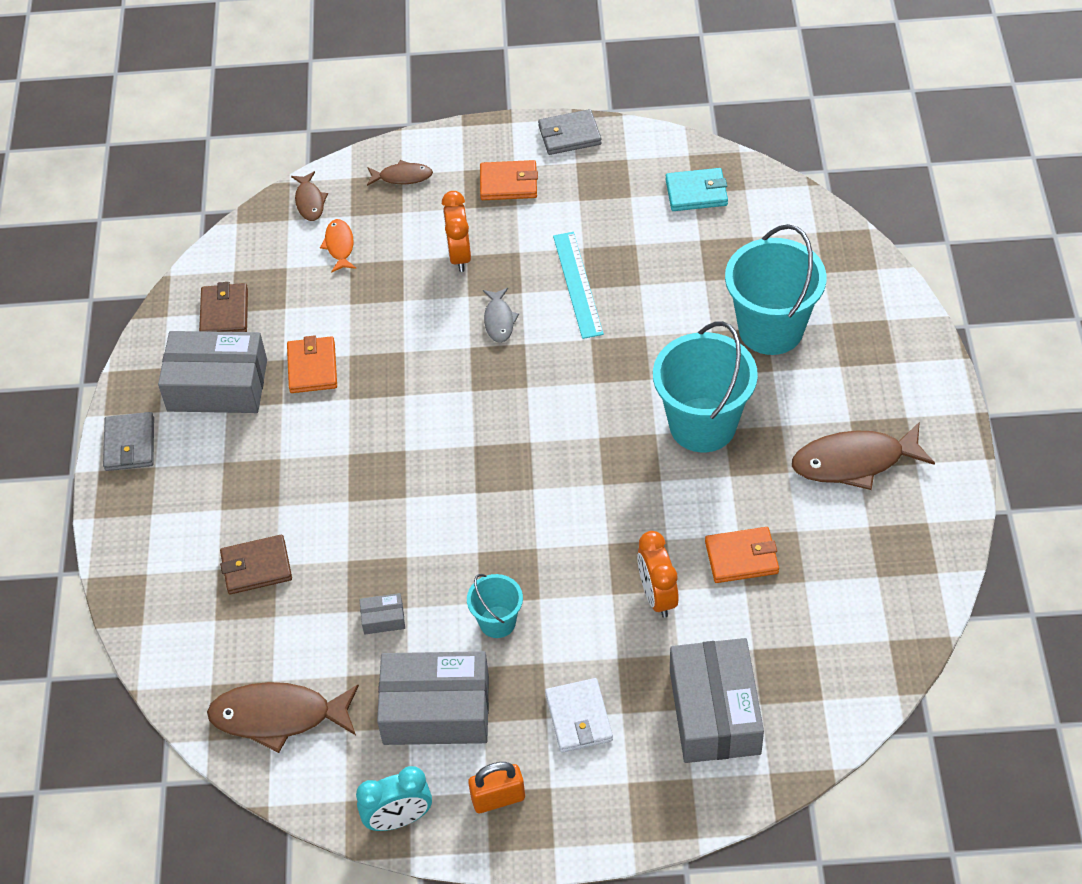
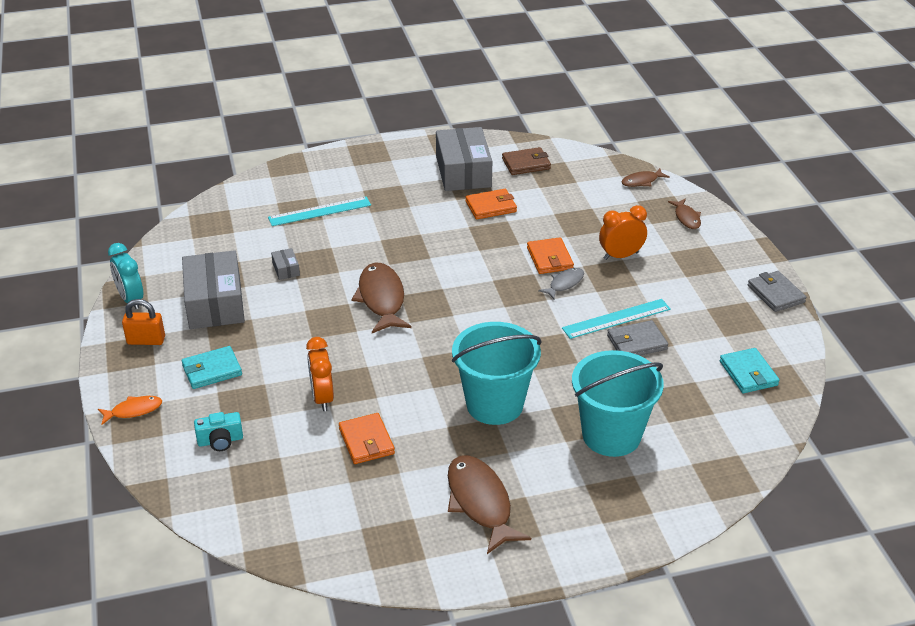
camera: 75 degrees right, 15 degrees down
(130, 444) = (406, 148): grey wallet -> grey wallet (637, 342)
(256, 567) = (320, 211): brown wallet -> turquoise ruler
(278, 716) = (206, 239): brown fish -> brown fish (381, 299)
(339, 246) = (606, 200): orange fish -> orange fish (133, 410)
(497, 622) = (289, 320): turquoise bucket -> none
(498, 798) = (146, 340): orange padlock -> orange padlock turned 60 degrees counterclockwise
(499, 320) = (564, 284): grey fish -> grey fish turned 150 degrees clockwise
(508, 183) = (706, 269): orange wallet -> orange wallet (550, 258)
(579, 717) = (212, 370): white wallet -> turquoise wallet
(657, 596) = (322, 398): orange clock -> orange clock turned 75 degrees counterclockwise
(714, 712) = (220, 441): grey box -> turquoise camera

